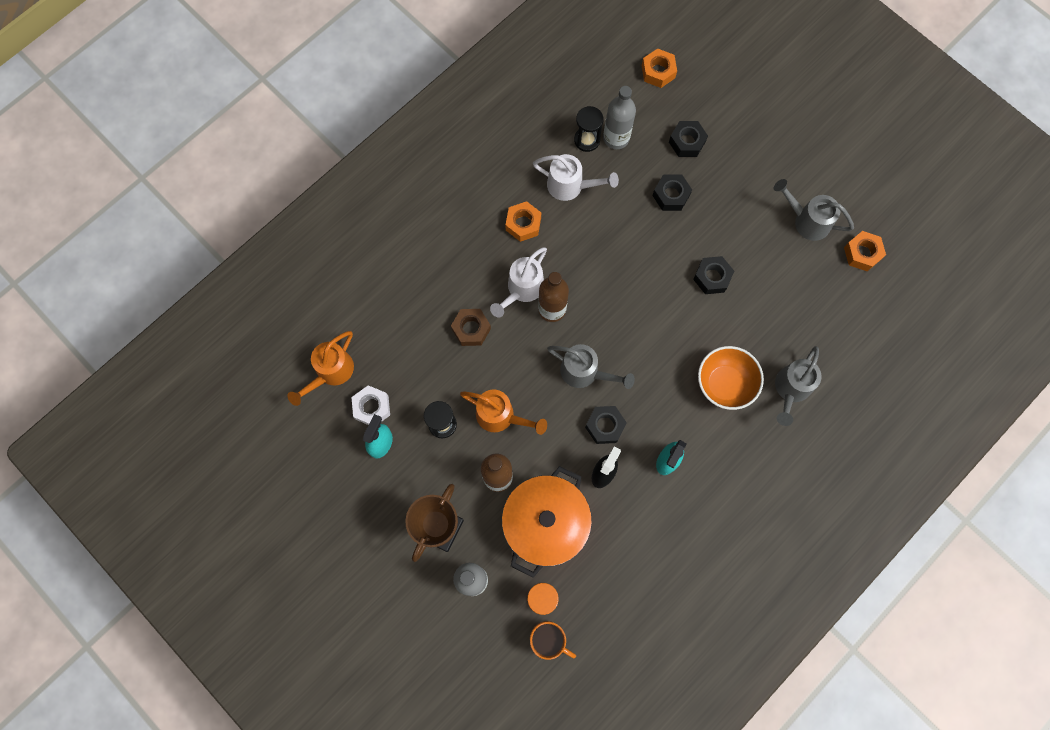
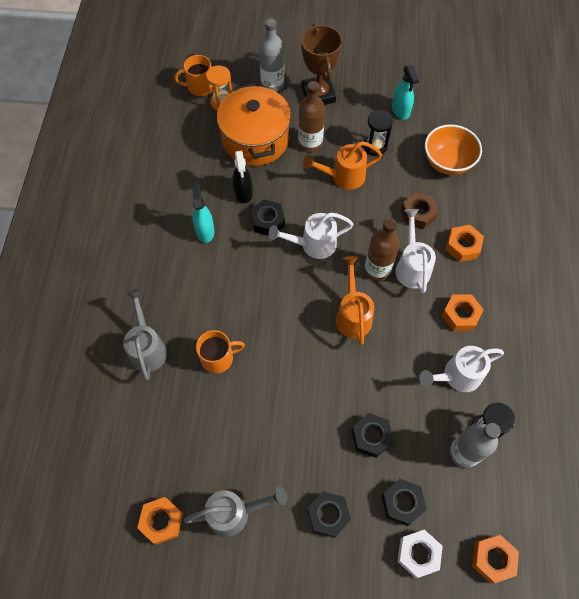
camera: 140 degrees right, 10 degrees down
(331, 372) = (475, 124): orange watering can -> orange watering can (353, 315)
(372, 407) = (428, 124): white nut -> white nut (418, 554)
(464, 273) = (462, 246): none -> orange nut
(584, 372) = (313, 244): grey watering can -> white watering can
(712, 277) = (278, 390): black nut -> black nut (328, 515)
(724, 384) = (203, 313): orange bowl -> orange bowl (447, 162)
(739, 337) = (218, 358): none -> orange mug

